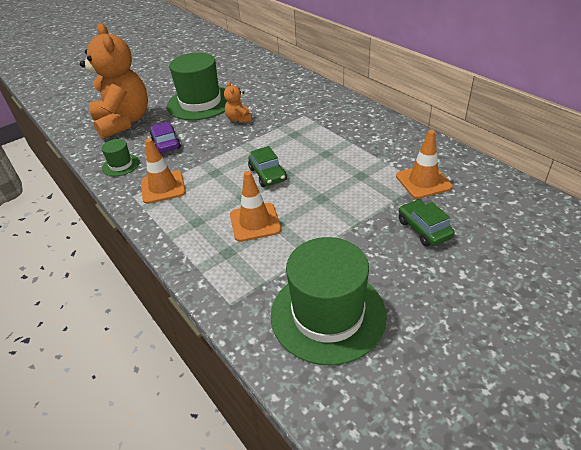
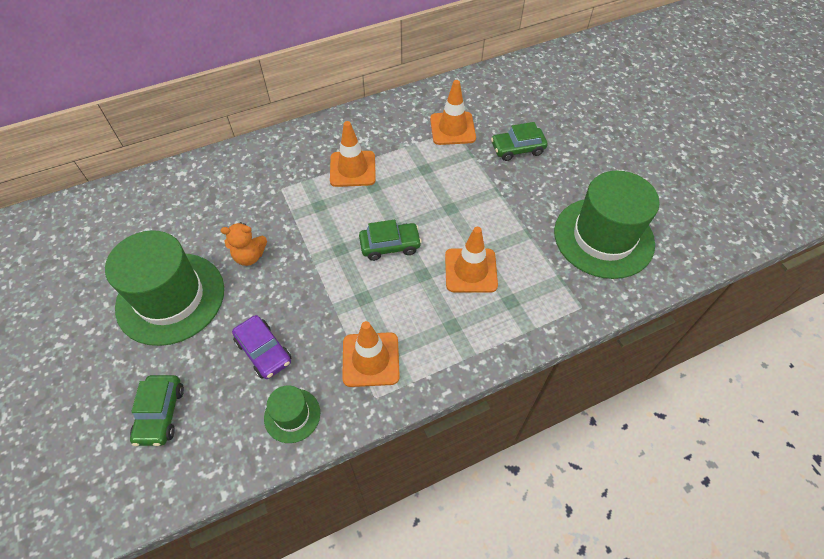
camera: 80 degrees left, 15 degrees up
(124, 122) = (160, 414): orange teddy bear -> green car
(166, 143) = (264, 351): purple car -> purple car turned 120 degrees counterclockwise
(339, 140) = (352, 169): none -> orange traffic cone

